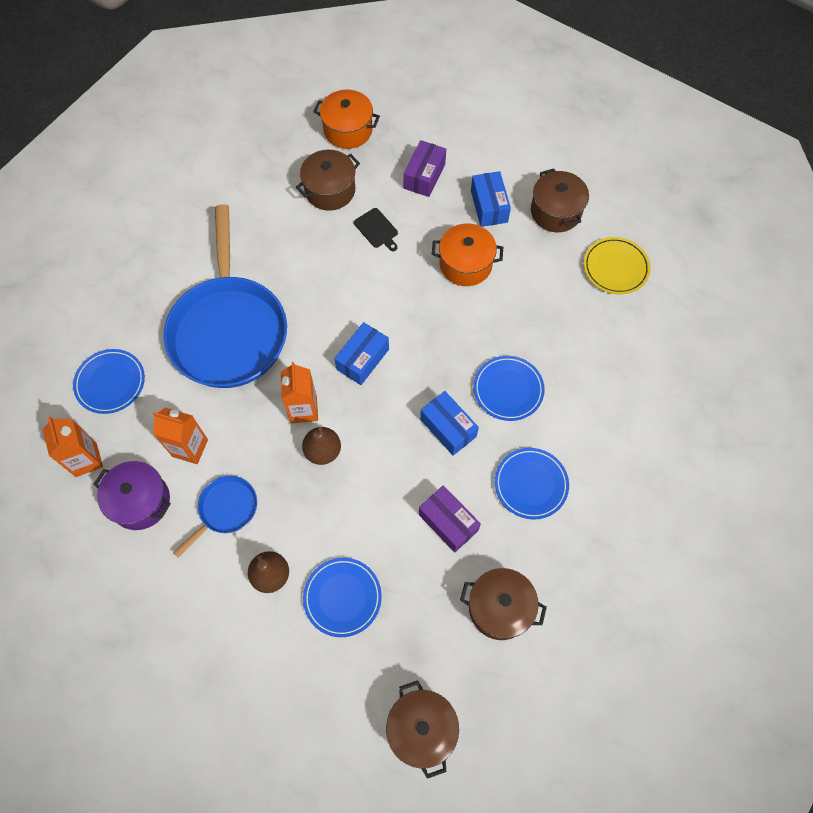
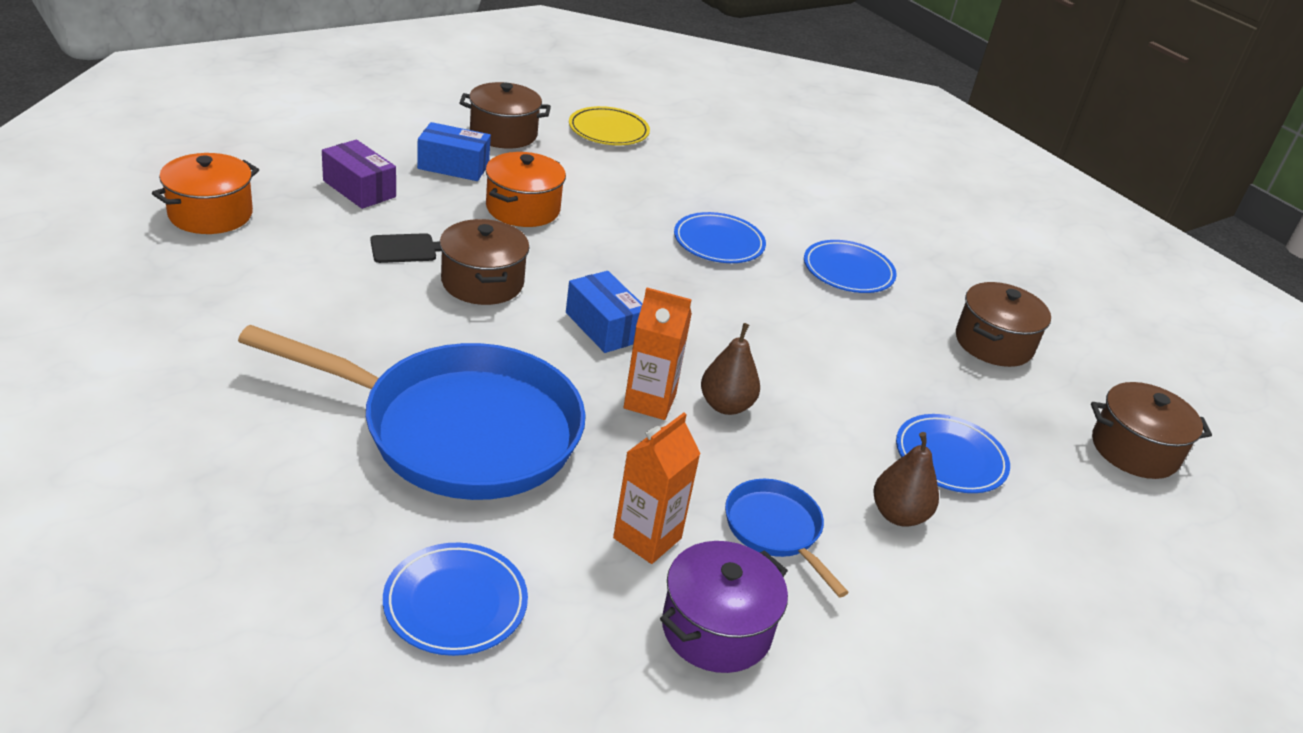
camera: 75 degrees left, 30 degrees down
(86, 460) = (596, 683): orange carton -> none
(330, 190) = (299, 262): brown pot -> brown pot (482, 282)
(448, 428) = (746, 298): blue box -> none
(448, 522) = (874, 341): purple box -> none

